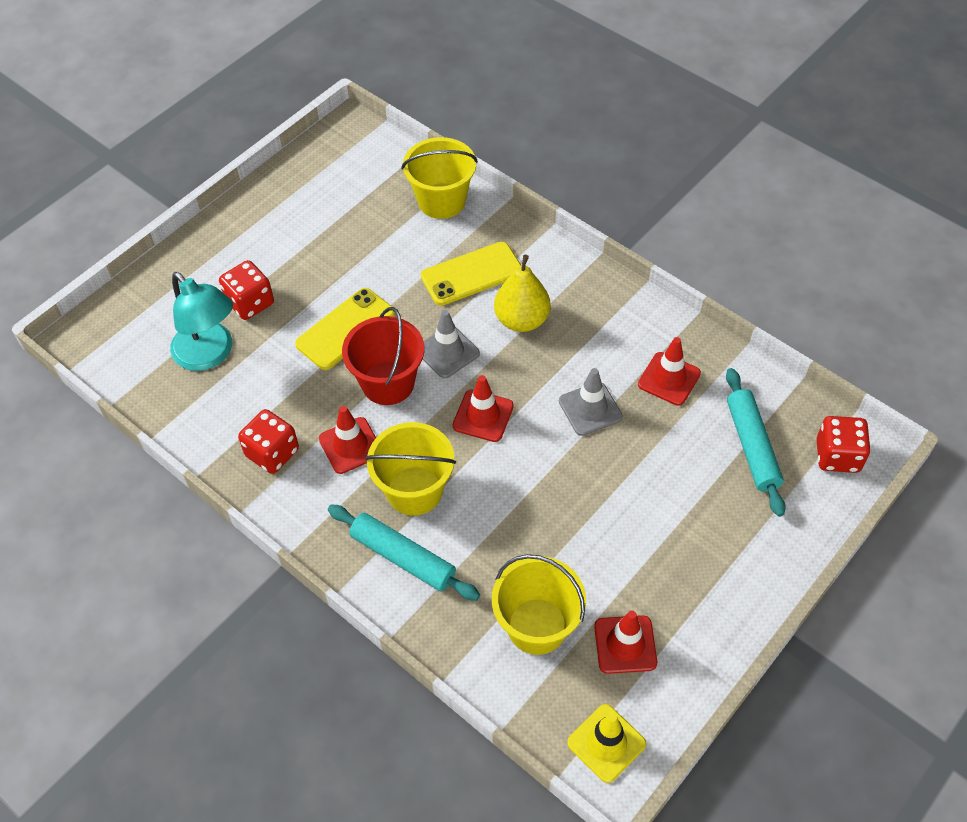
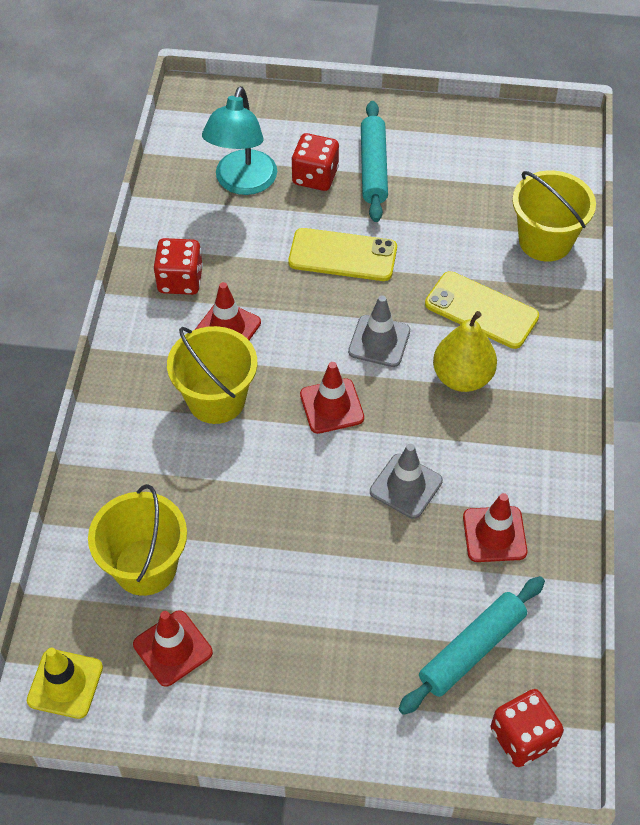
camera: 55 degrees right, 0 degrees up
(388, 383) = (311, 317): red bucket -> none
(403, 557) = (145, 429): turquoise rolling pin -> turquoise rolling pin (373, 168)

